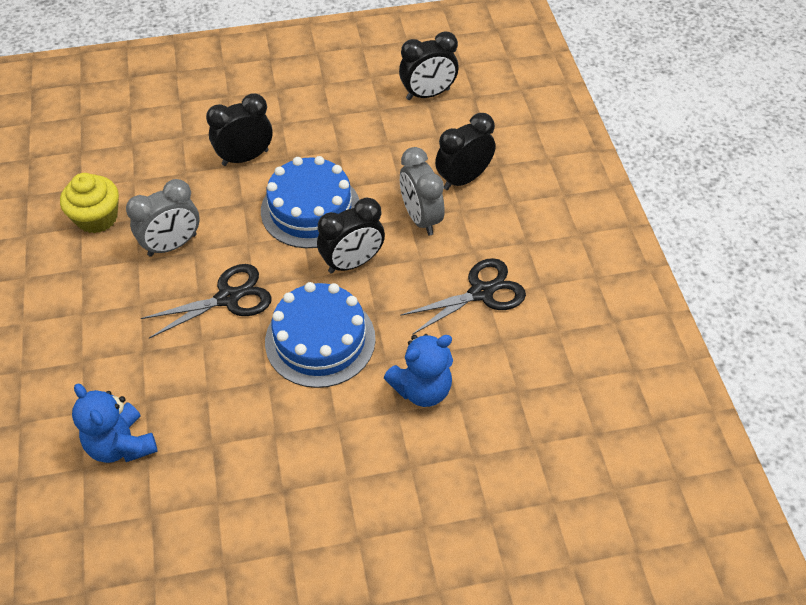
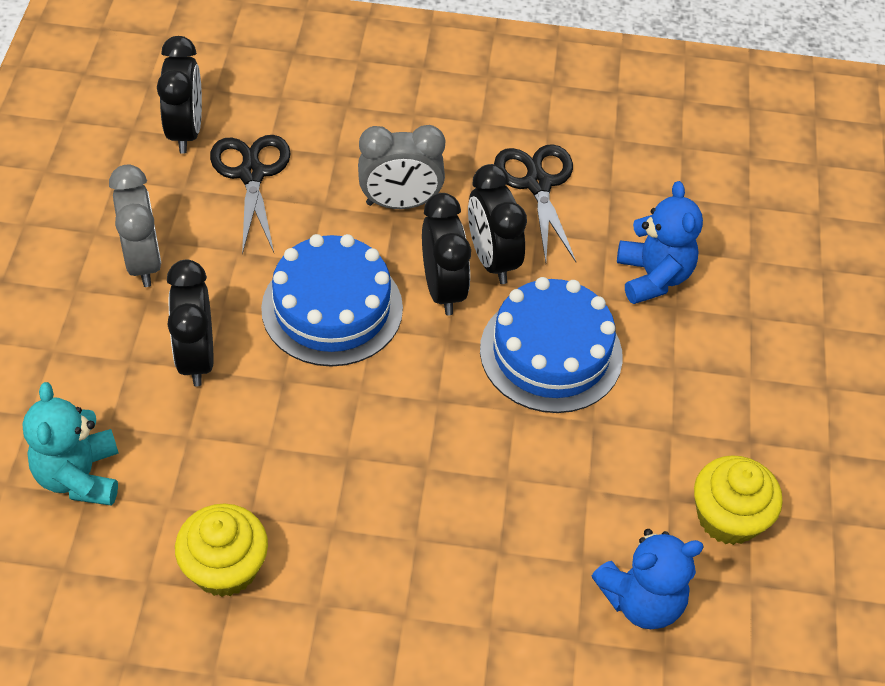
camera: 75 degrees left, 0 degrees up
(143, 136) = (79, 476): none -> turquoise teddy bear
(172, 245) = (325, 479): grey clock -> grey clock (143, 261)
(206, 487) = (728, 517): none -> yellow cupcake
(228, 298) = (447, 433): black scissors -> black scissors (251, 174)
(463, 179) = (355, 144): black clock -> black clock (492, 259)

